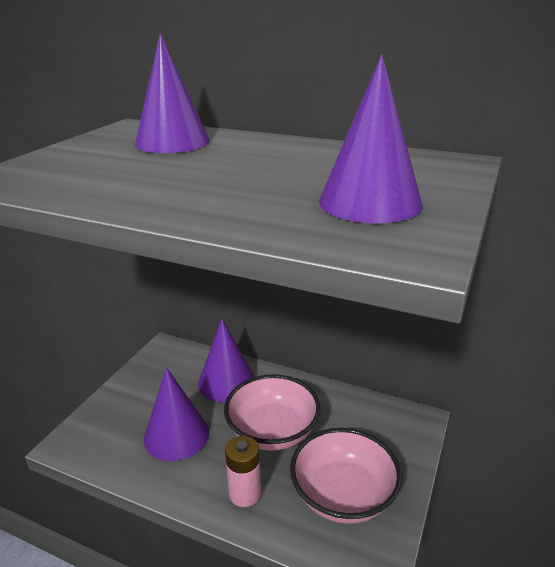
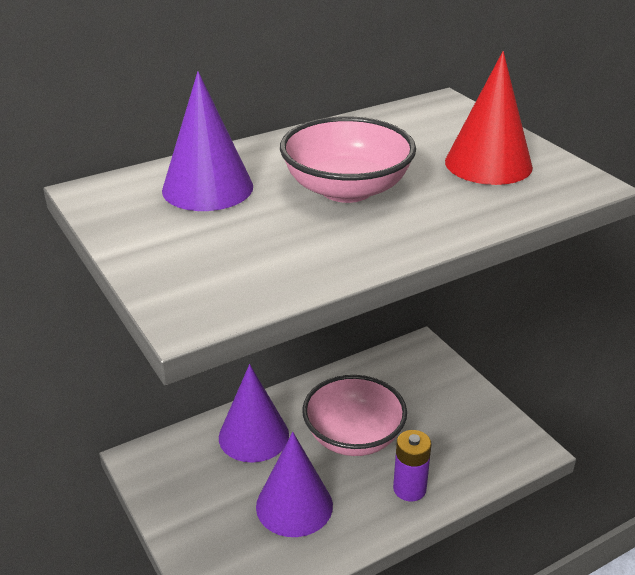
camera: 55 degrees left, 5 degrees up
(245, 493) = (409, 489): pink battery -> purple battery
(343, 495) = (459, 431): pink bowl -> pink bowl (346, 189)
(370, 202) = (488, 164): purple cone -> red cone

